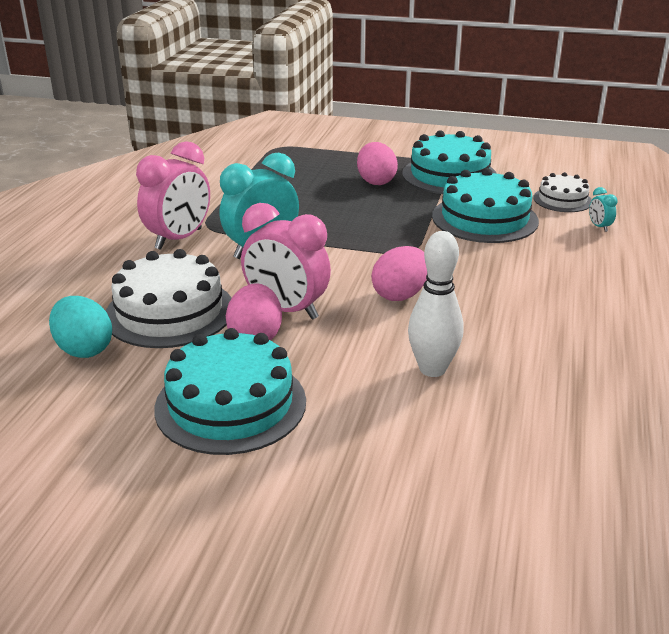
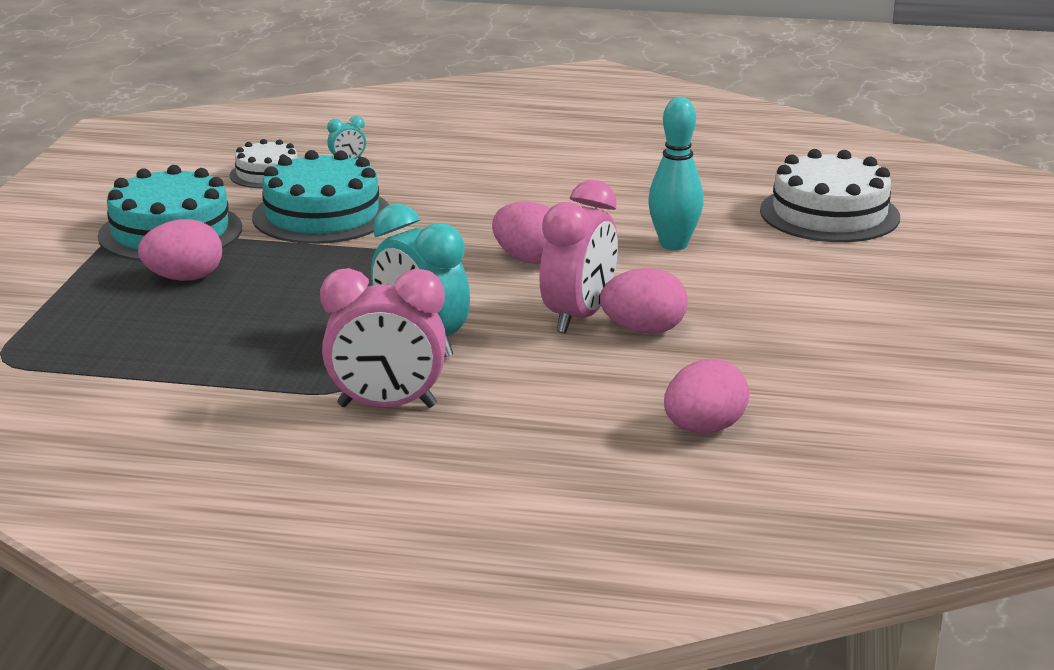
camera: 95 degrees left, 5 degrees down
(84, 349) = (704, 429): turquoise egg -> pink egg
(170, 312) = (600, 386): white cake -> white cake (829, 214)
(179, 239) = (387, 406): pink clock -> pink clock turned 150 degrees clockwise
(230, 404) = (773, 332): turquoise cake -> none
(432, 369) = (674, 245): white bowling pin -> turquoise bowling pin

